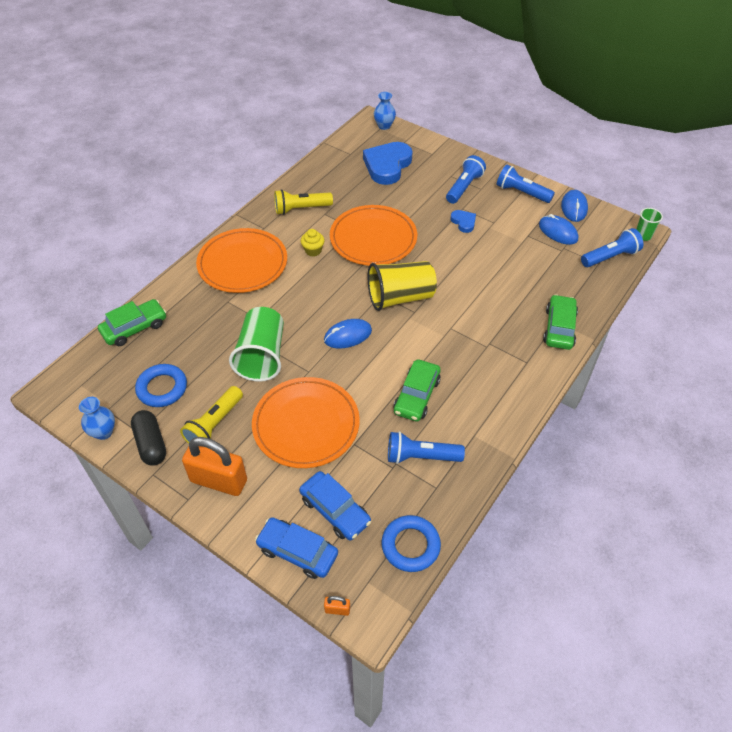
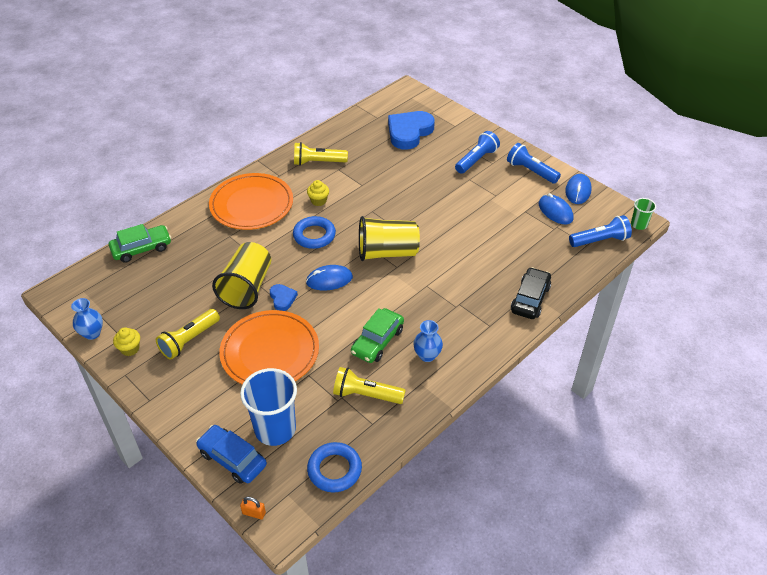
camera: 10 degrees right, 5 degrees down
(151, 444) = (130, 349): black capsule -> yellow cupcake
(162, 388) = (152, 303): blue ring -> blue ring (314, 235)
(219, 481) = (180, 388): orange padlock -> none
(262, 356) = (247, 287): green cup -> yellow cup
(335, 510) = (275, 429): blue car -> blue cup
(373, 238) = (377, 197): orange plate -> none
(384, 126) = (416, 95): blue vase -> blue vase (427, 355)
(420, 456) = (366, 395): blue flashlight -> yellow flashlight
(463, 222) = (466, 192): blue heart -> blue heart (282, 298)
(559, 328) = (530, 299): green car -> black car

